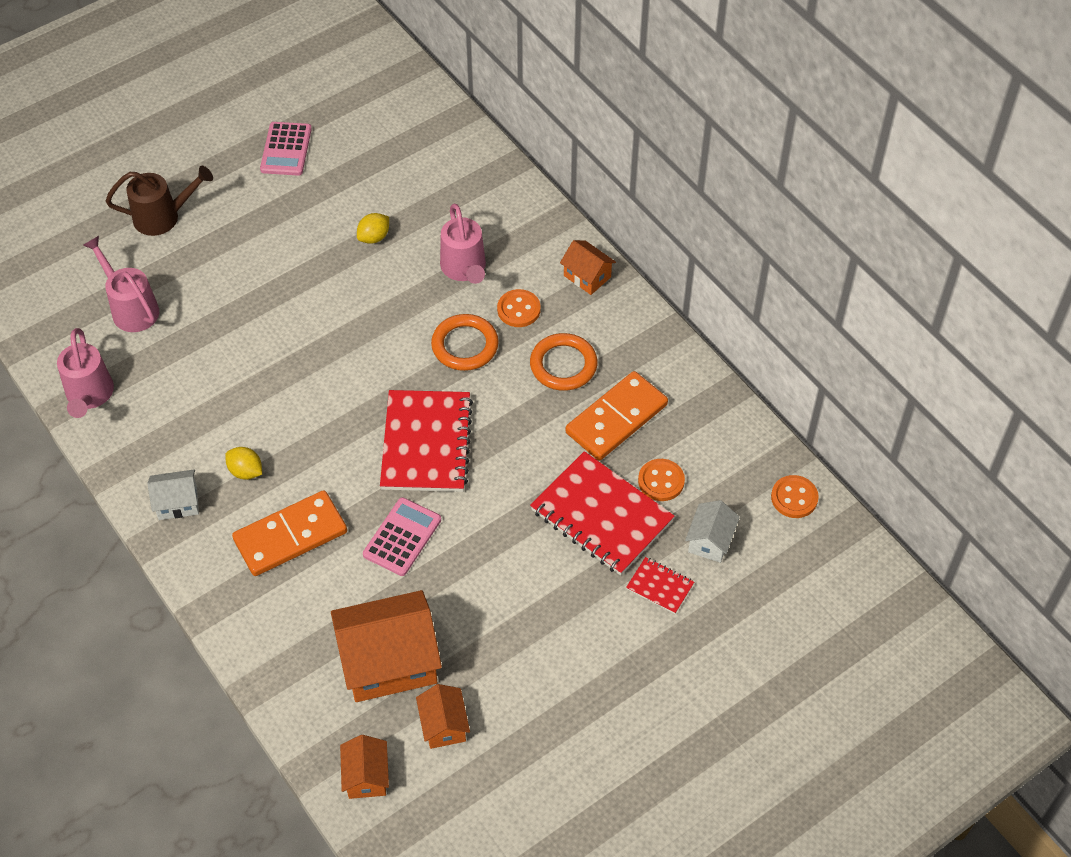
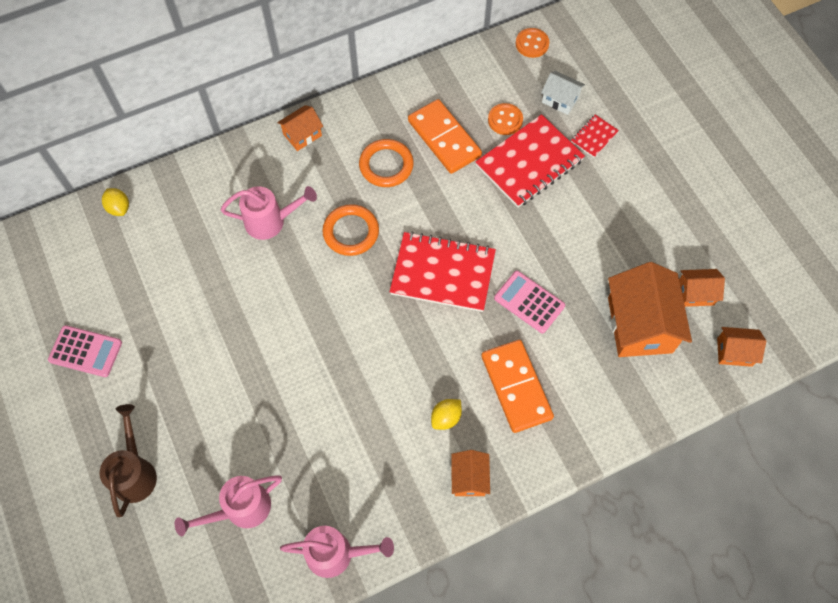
camera: 80 degrees left, 10 degrees up
(177, 503) = (469, 478): white house -> orange house
(374, 237) = (215, 287): yellow lemon -> yellow lemon (119, 208)
(518, 309) = (324, 188): orange button -> none

